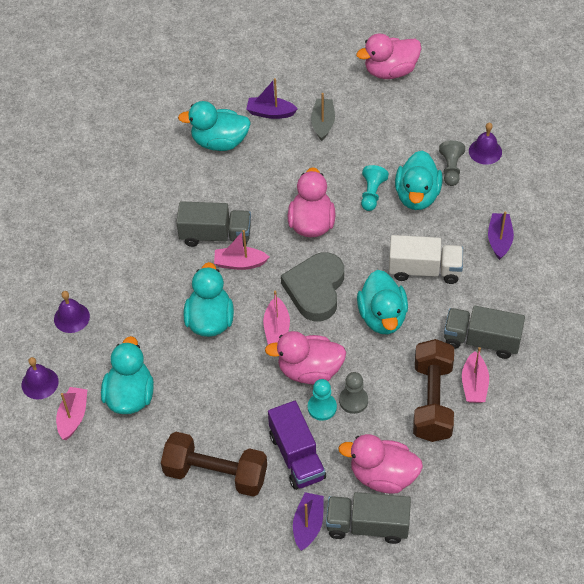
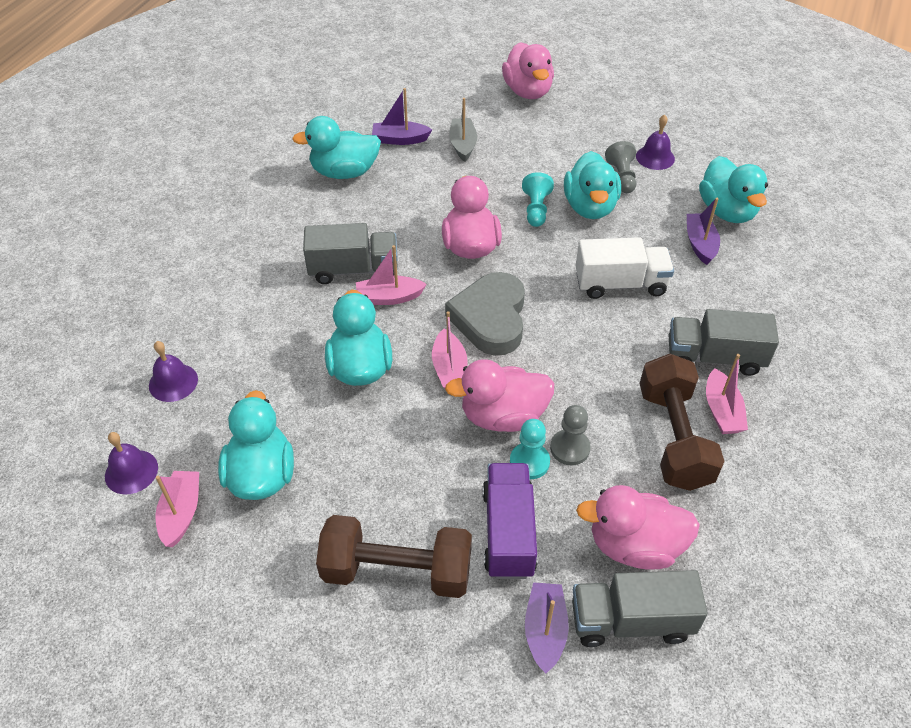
camera: 10 degrees left, 5 degrees down
(297, 456) = (508, 532): purple truck -> purple truck turned 150 degrees counterclockwise
(382, 317) = (582, 342): turquoise duck -> turquoise duck (727, 211)
(390, 71) = (527, 91): pink duck -> pink duck turned 75 degrees counterclockwise

